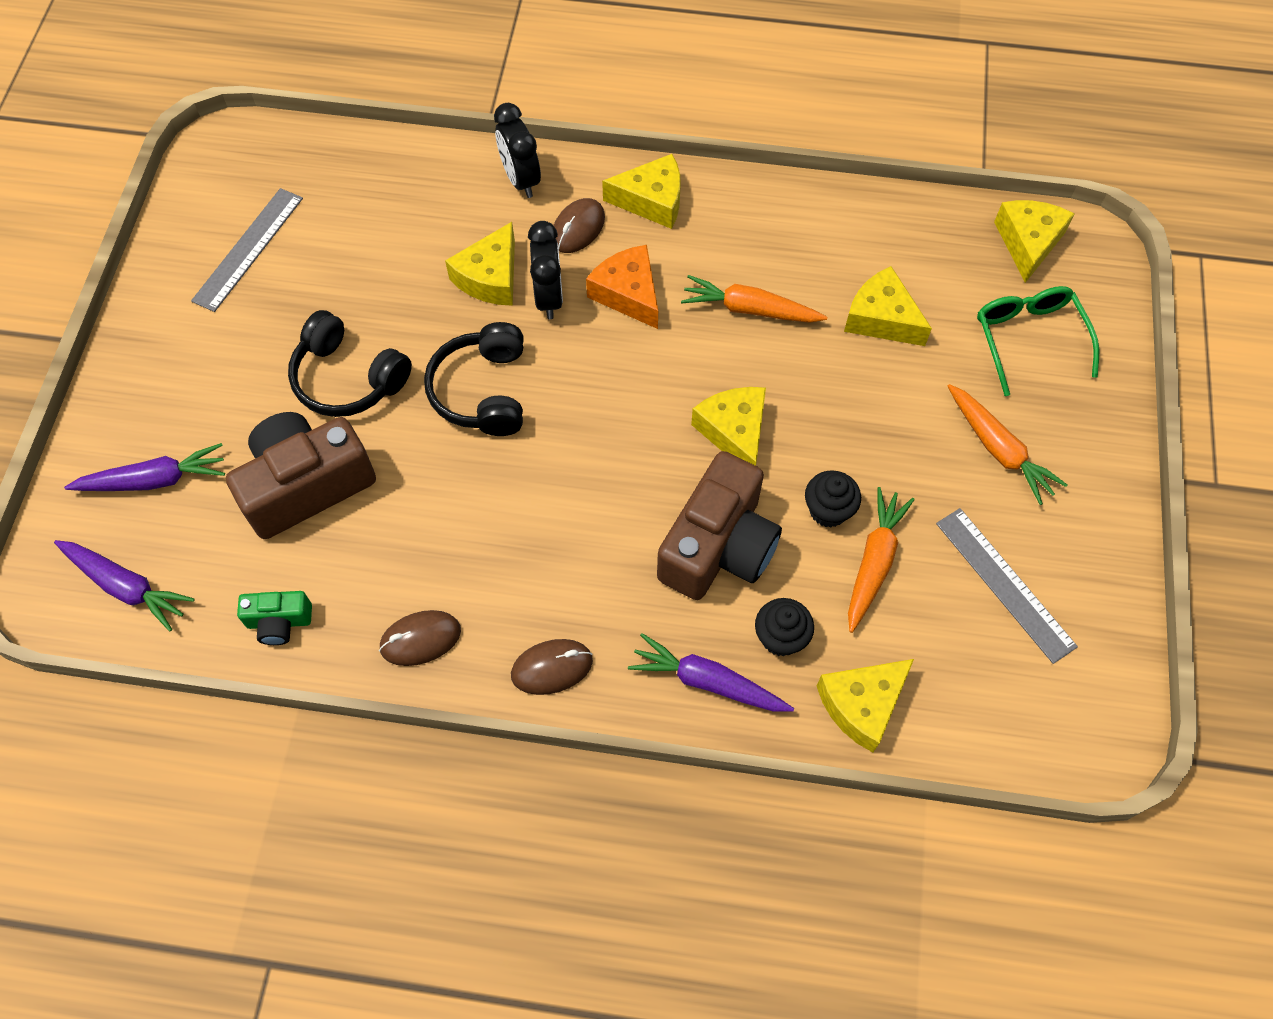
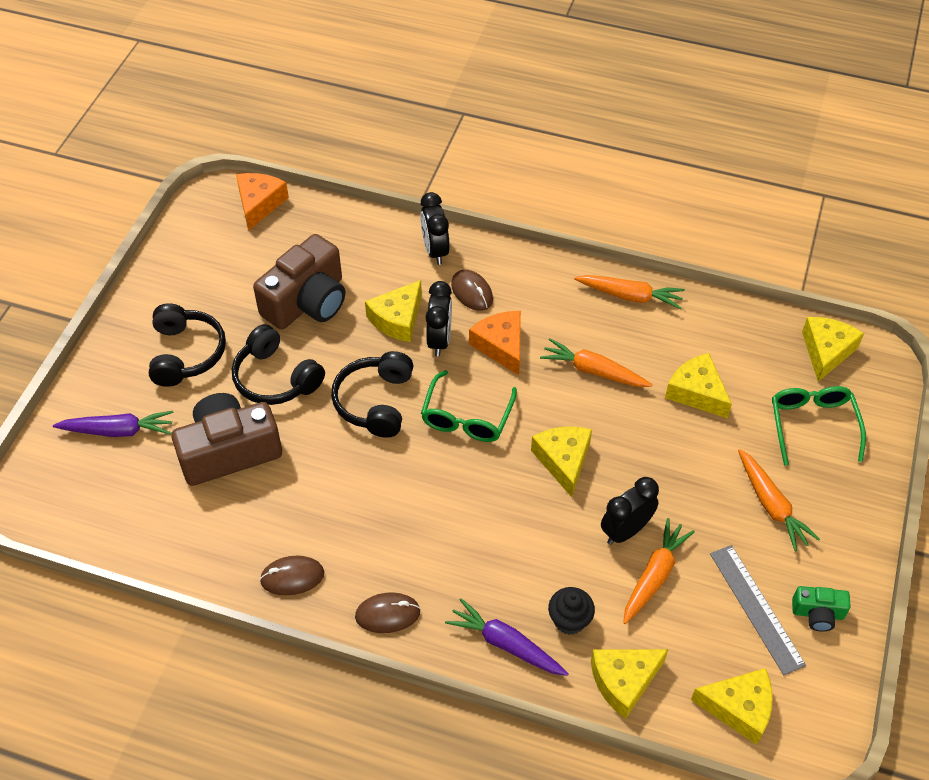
camera: 10 degrees right, 10 degrees down
(127, 586) = (83, 504): purple carrot -> none
(224, 363) = (186, 353): none -> black headphones
(248, 249) = (220, 273): grey ruler -> none
(279, 622) = (189, 547): green camera -> green camera (817, 613)
(281, 148) = (259, 204): none -> orange cheese
(578, 228) = (472, 292): brown mouse -> brown mouse turned 75 degrees counterclockwise
(602, 393) = (467, 417): none -> green glasses
(652, 200) = (533, 279): yellow cheese -> yellow cheese (739, 708)
(718, 546) = (534, 544): brown camera -> brown camera (307, 302)
(776, 205) = (630, 296): none -> orange carrot
(828, 510) = (626, 531): black cupcake -> black clock

